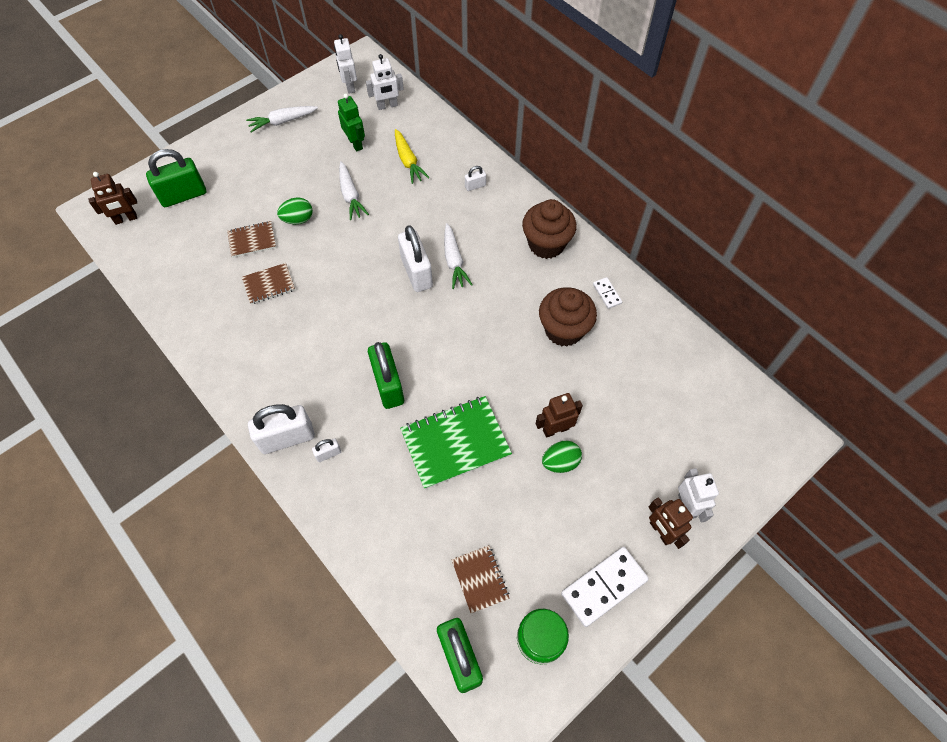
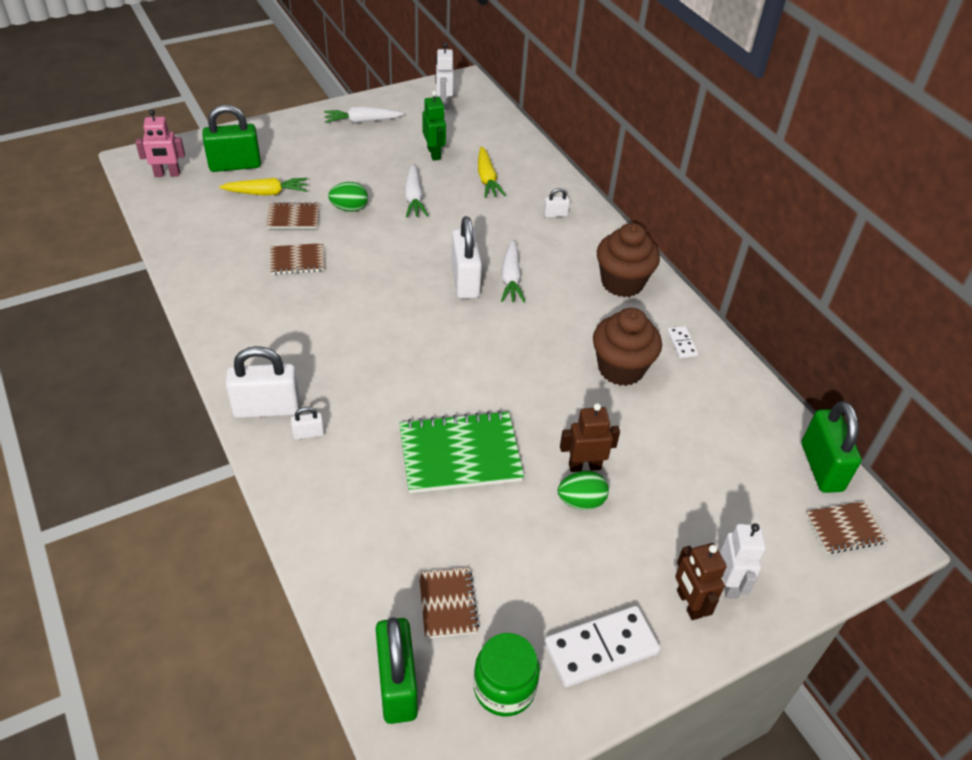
camera: 10 degrees right, 15 degrees down
(126, 219) = (167, 174): brown robot -> pink robot
(221, 219) = (267, 193): none -> yellow carrot
(387, 106) = (479, 127): white robot -> none
(388, 385) = (399, 381): green padlock -> green padlock (821, 467)
(763, 436) = (844, 529): none -> brown notebook

